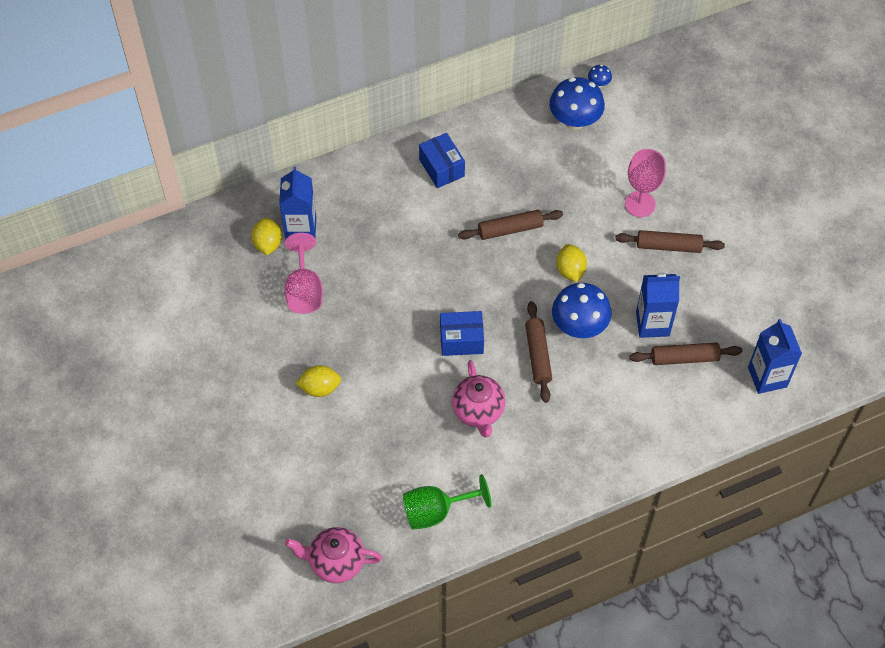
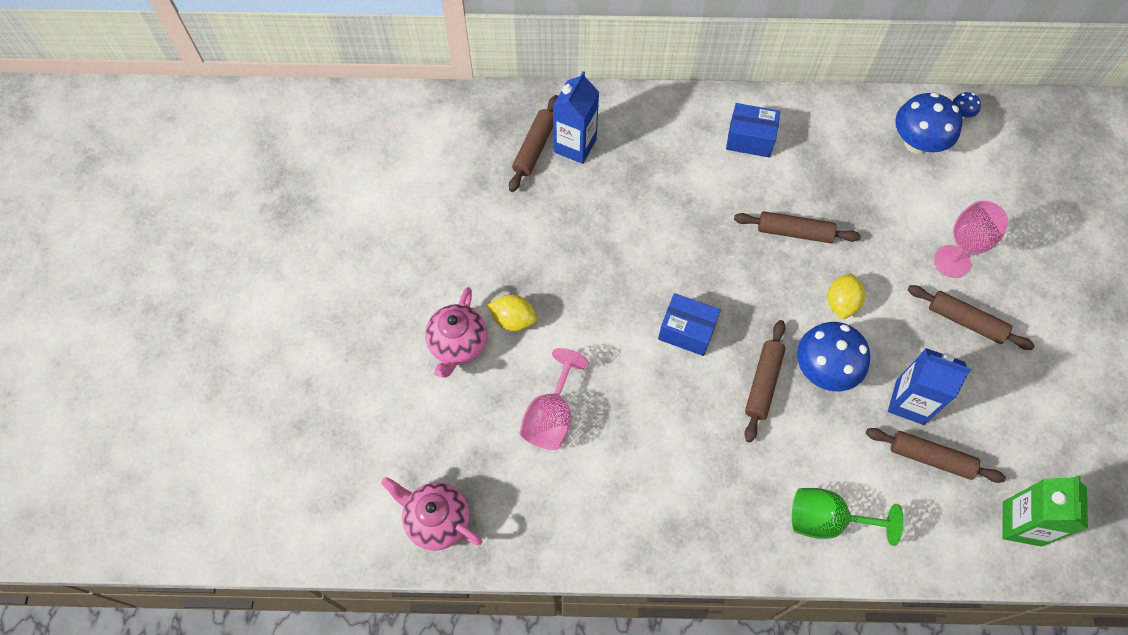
camera: 25 degrees right, 5 degrees up
(268, 244) = (534, 148): yellow lemon -> brown rolling pin
(304, 290) = (547, 210): pink goblet -> pink goblet (551, 416)
(436, 511) = (570, 511): green goblet -> green goblet (826, 520)
(441, 168) = (750, 139): blue box -> blue box turned 75 degrees counterclockwise
(478, 411) = (669, 418): pink teapot -> pink teapot (458, 345)
(767, 377) = (1022, 523): blue carton -> green carton

